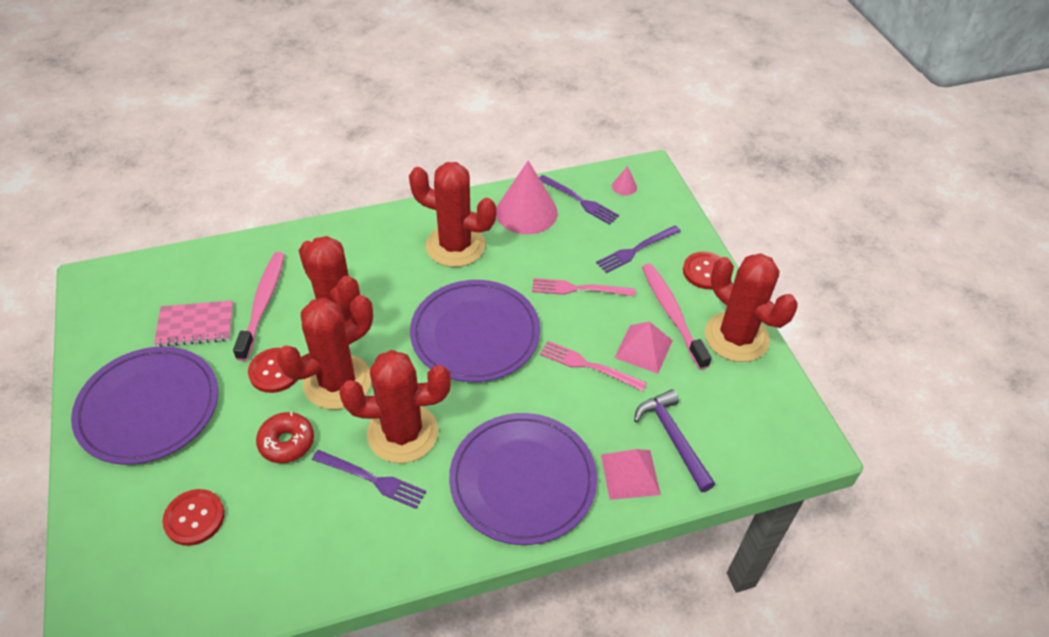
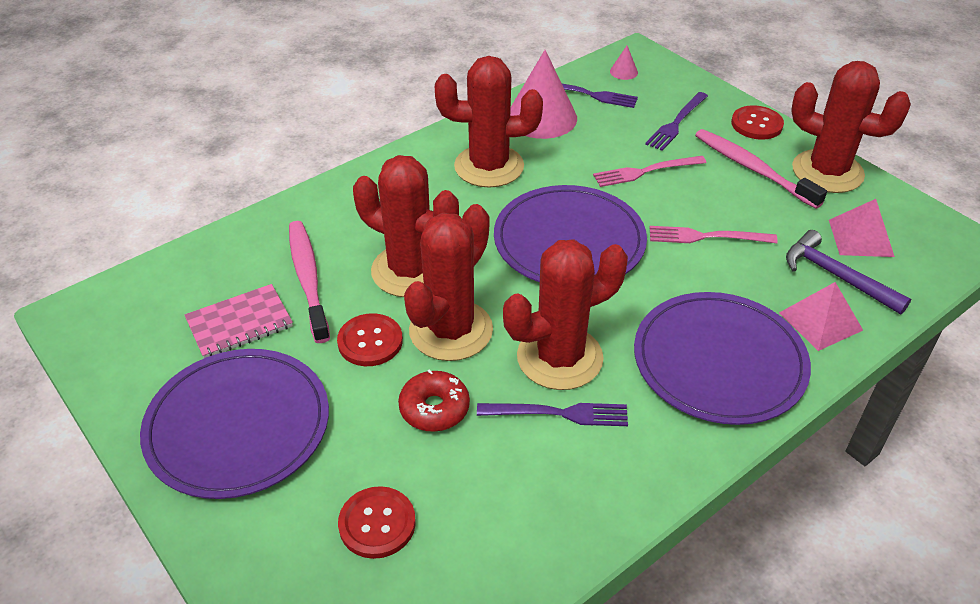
camera: 20 degrees left, 5 degrees down
(643, 349) = (748, 206): pink pyramid -> pink pyramid (861, 238)

